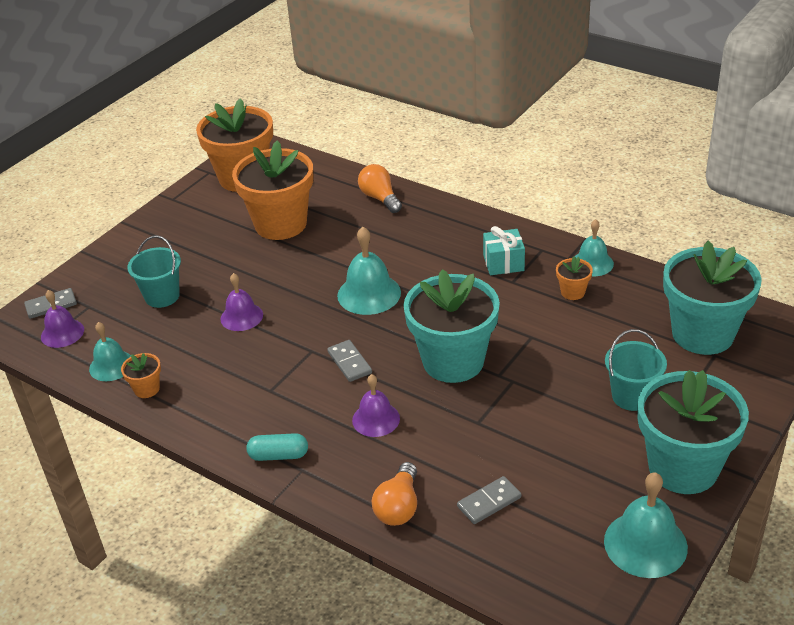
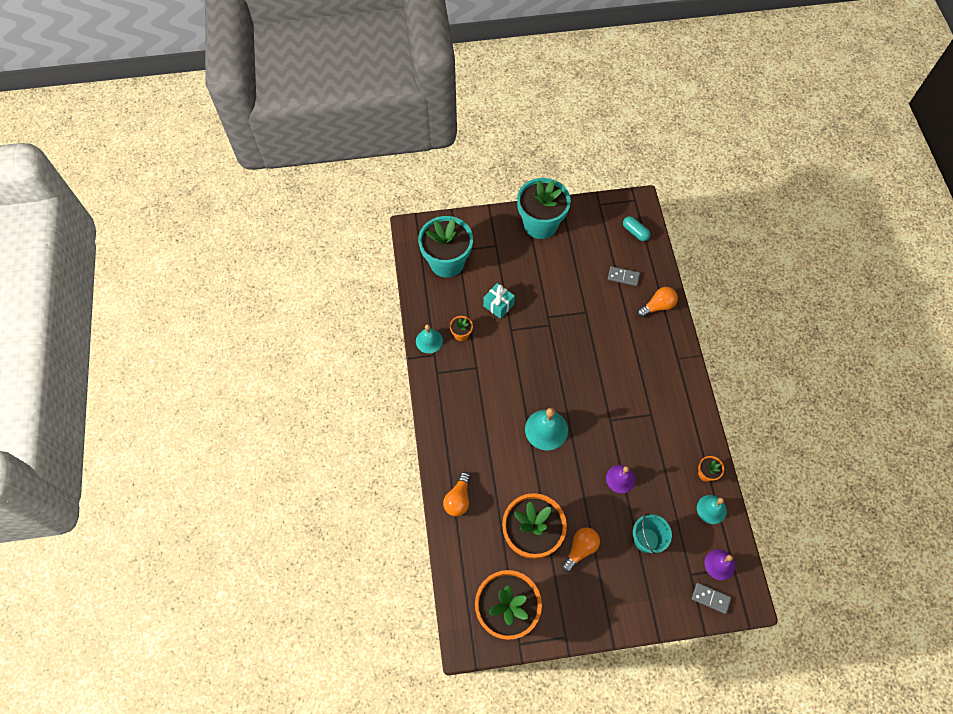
camera: 135 degrees left, 25 degrees up
(222, 248) = (580, 549): none -> orange light bulb
(278, 455) = (680, 374): turquoise capsule -> turquoise capsule (635, 232)
(349, 363) = (601, 395): grey domino -> none
(376, 419) = (623, 353): purple bell -> none
(453, 361) = (558, 350): turquoise flower pot -> none
(503, 263) = (464, 383): turquoise gift -> turquoise gift (498, 305)
(631, 396) = (515, 265): turquoise bucket -> none
(645, 544) = (591, 215): turquoise bell -> none

